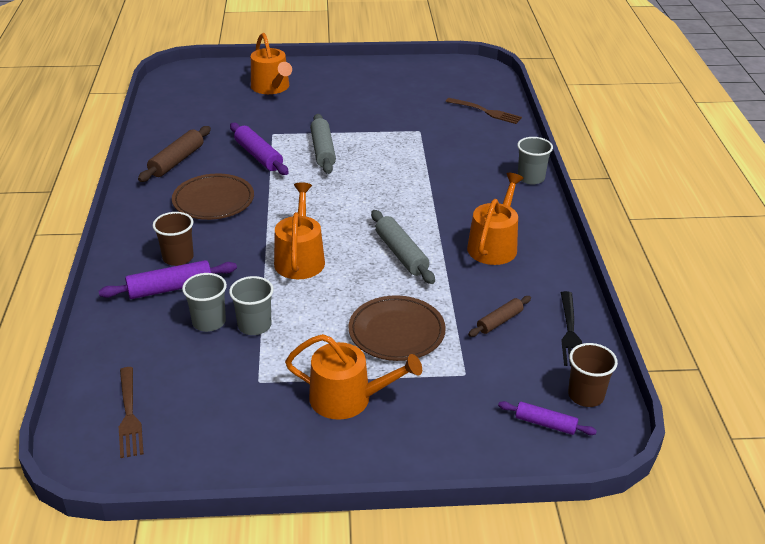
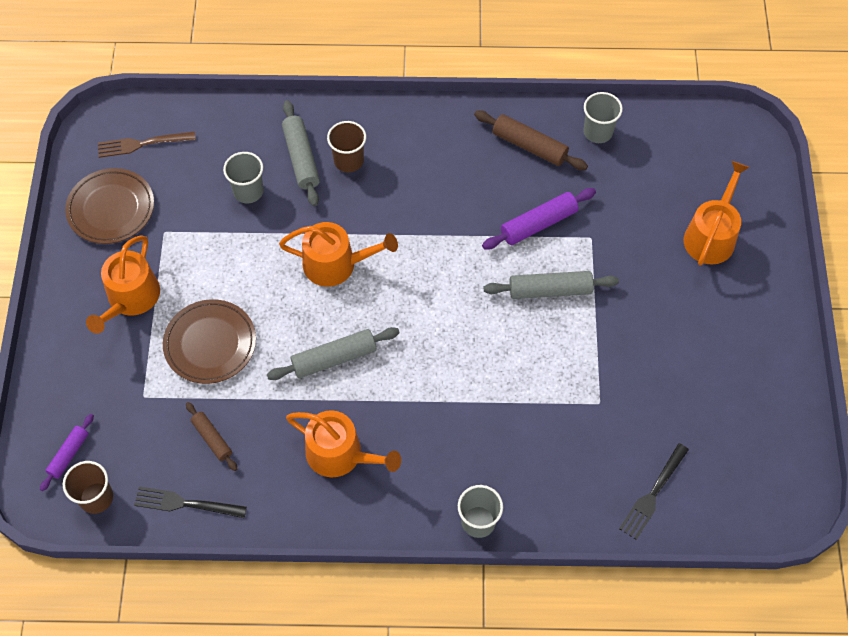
camera: 95 degrees right, 25 degrees up
(170, 288) = (301, 158): purple rolling pin -> grey rolling pin
(213, 201) = (447, 185): brown plate -> brown plate (111, 209)
(254, 325) = (238, 227): grey cup -> grey cup (598, 132)
(272, 87) = (711, 235): orange watering can -> orange watering can turned 135 degrees clockwise
(486, 112) = (653, 494): brown fork -> black fork

